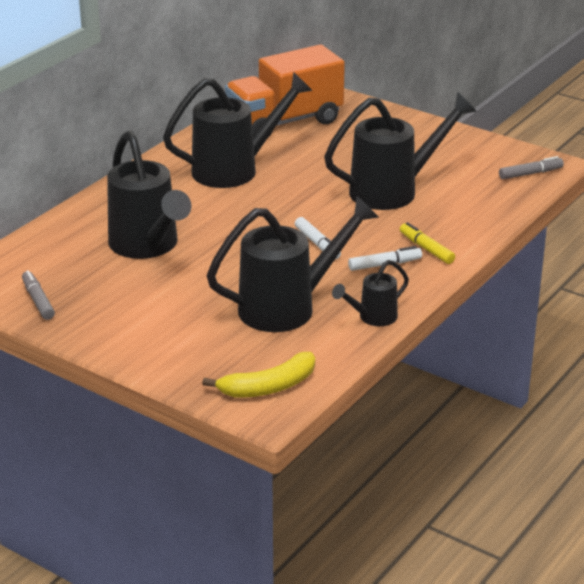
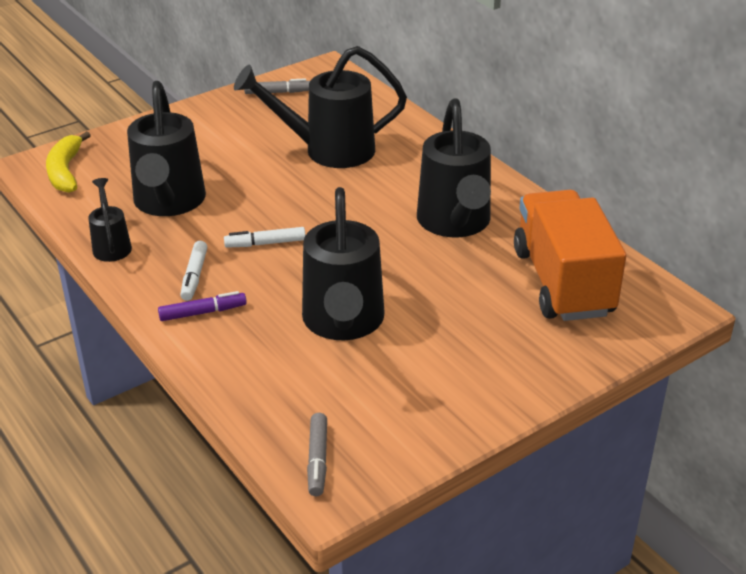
camera: 110 degrees right, 5 degrees up
(426, 249) = (203, 312): yellow marker -> purple marker

